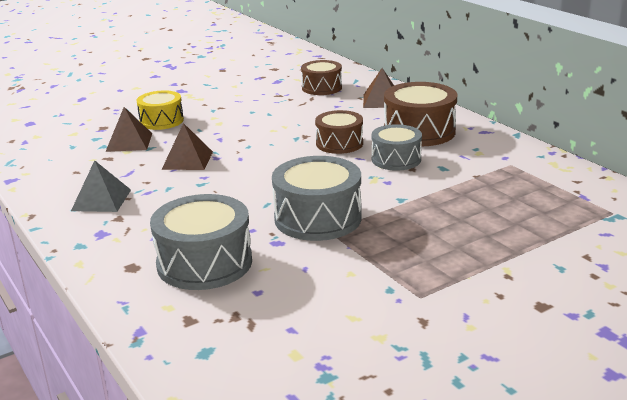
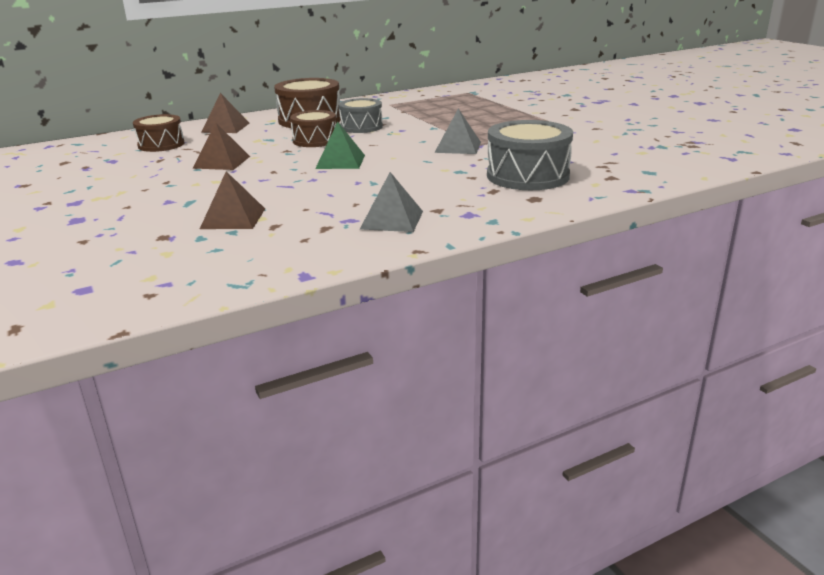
camera: 85 degrees left, 0 degrees up
(161, 121) = (178, 206): yellow drum -> none
(187, 160) = (311, 189): brown pyramid -> brown pyramid (222, 162)
(266, 163) = (340, 161): none -> green pyramid
(318, 218) = (458, 147): grey drum -> grey pyramid

